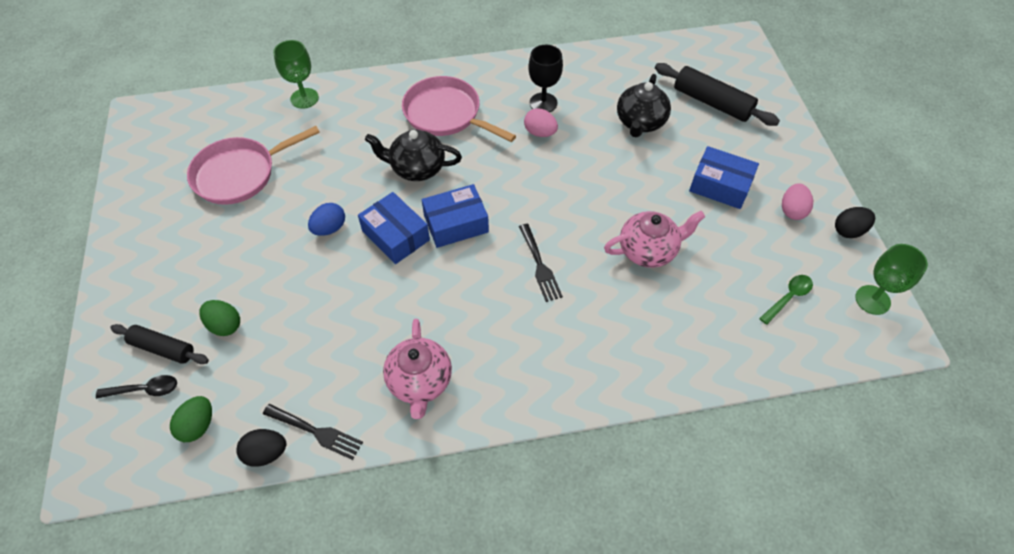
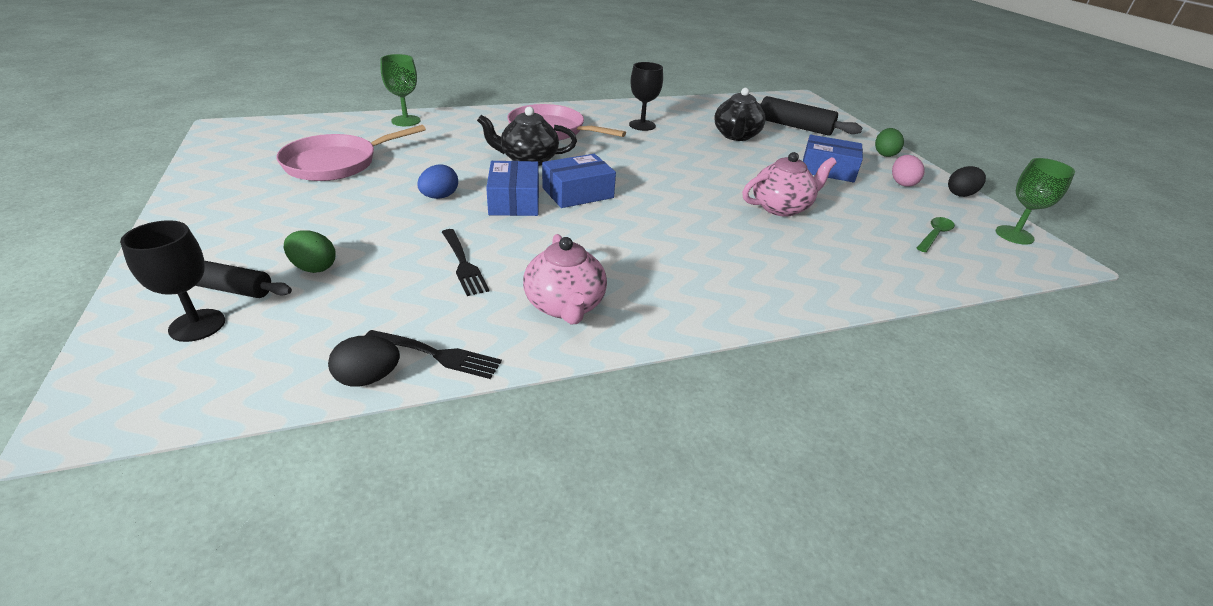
camera: 10 degrees left, 20 degrees down
(144, 390) = (197, 325): black spoon -> black goblet
(198, 425) = (271, 356): green egg -> green egg (884, 154)
(395, 235) = (514, 201): blue box -> blue box turned 45 degrees clockwise
(540, 133) = (645, 141): pink egg -> none
(540, 265) = (675, 218): black fork -> black fork (463, 264)

